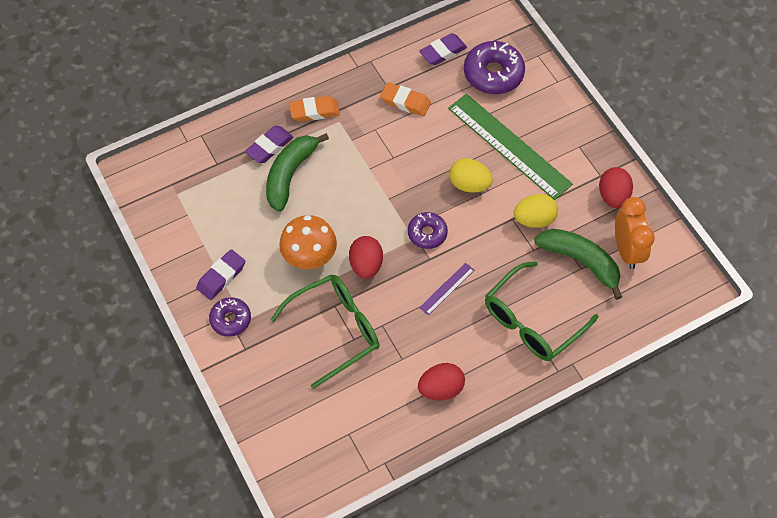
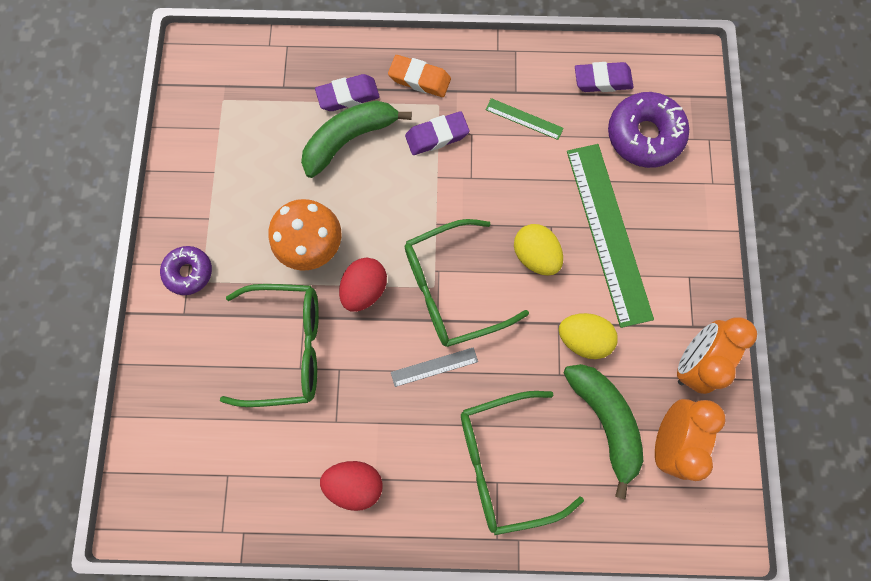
camera: 30 degrees right, 15 degrees up
(221, 277) = (209, 218): purple eraser -> purple eraser (437, 136)
(405, 102) = (524, 119): orange eraser -> green ruler
(427, 233) = (453, 288): purple donut -> green glasses
(447, 288) = (434, 367): purple ruler -> grey ruler
(613, 196) = (692, 360): red egg -> orange clock

